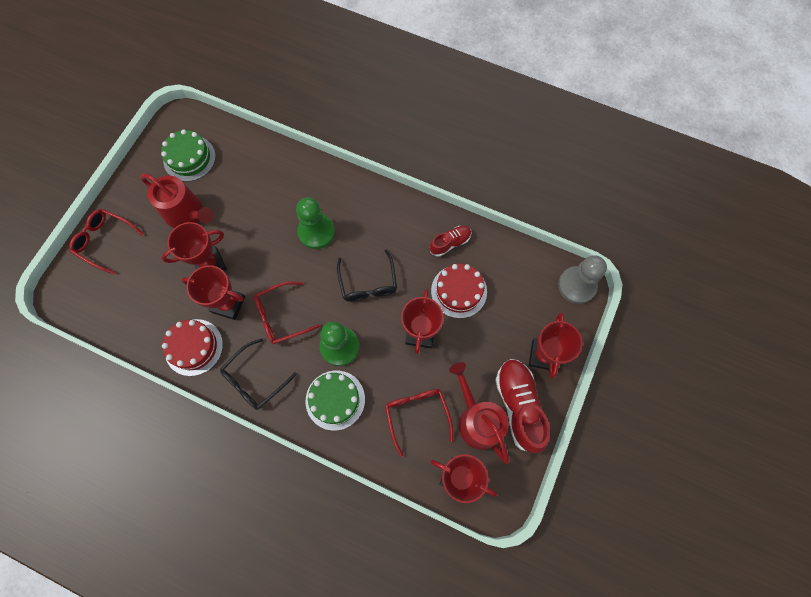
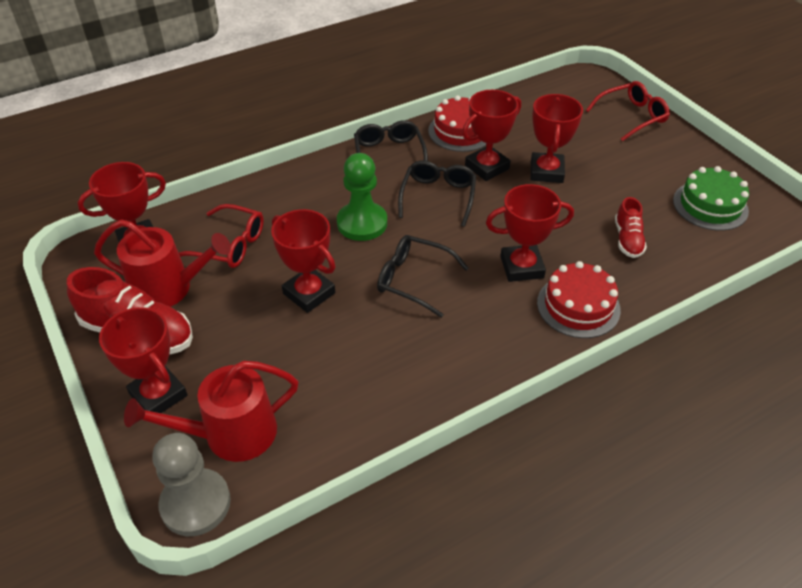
camera: 125 degrees right, 25 degrees down
(187, 213) = (627, 178): red watering can -> red watering can (231, 434)
(281, 316) = (438, 196): red glasses -> black glasses
(316, 232) = (521, 267): green pawn -> red trophy
(335, 400) = (311, 196): green cake -> none
(450, 243) = (395, 389): red shoe -> red shoe (627, 239)
(459, 291) = (322, 359): red cake -> red cake (578, 306)

